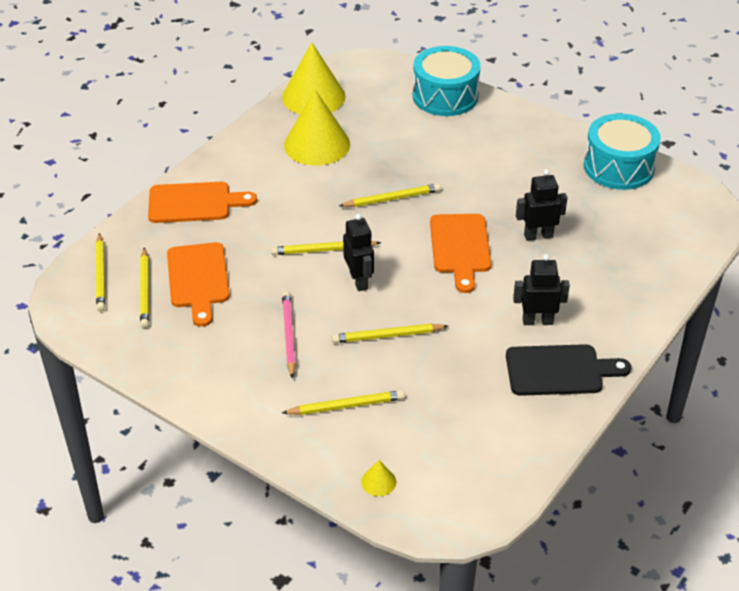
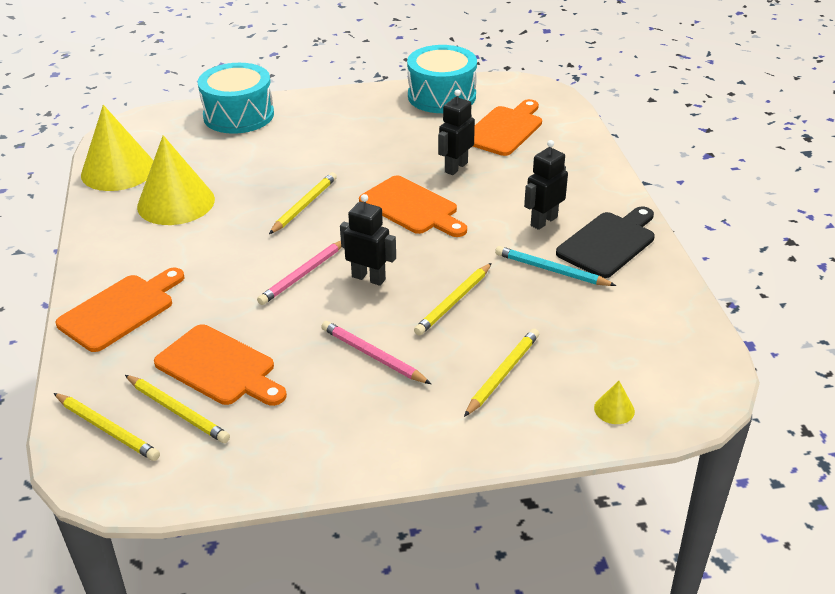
camera: 45 degrees left, 5 degrees down
(323, 250) = (302, 274): yellow pencil -> pink pencil
(485, 360) = (551, 270): none -> turquoise pencil
(625, 227) = (504, 129): none -> orange cutting board

